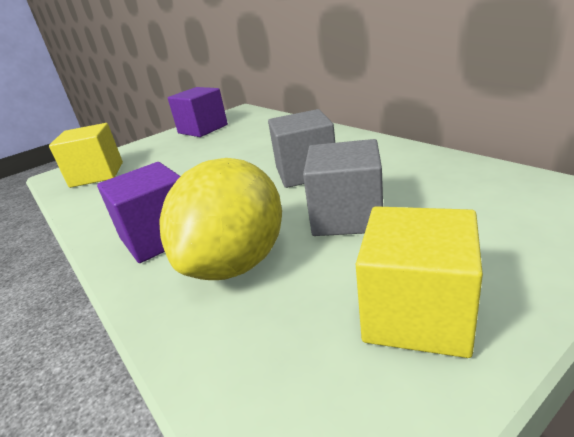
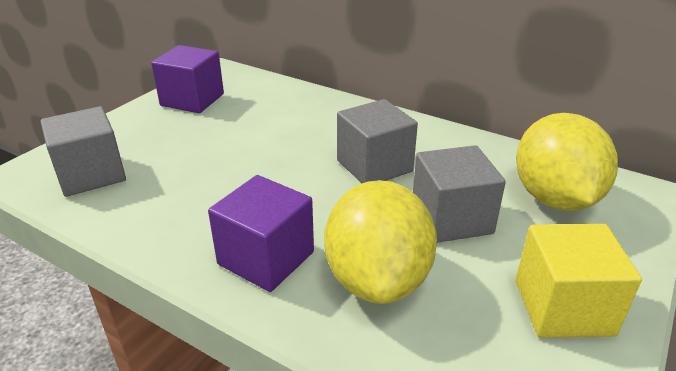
camera: 25 degrees left, 5 degrees up
(97, 174) = (91, 174): yellow cube -> grey cube
(476, 204) = (554, 198): none -> yellow lemon

